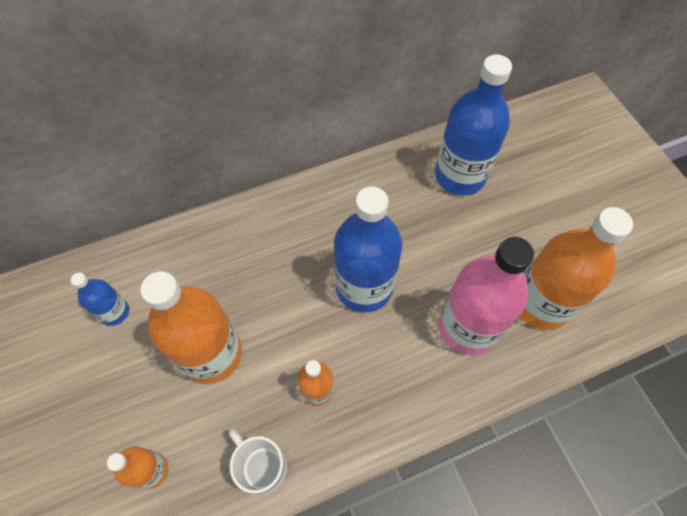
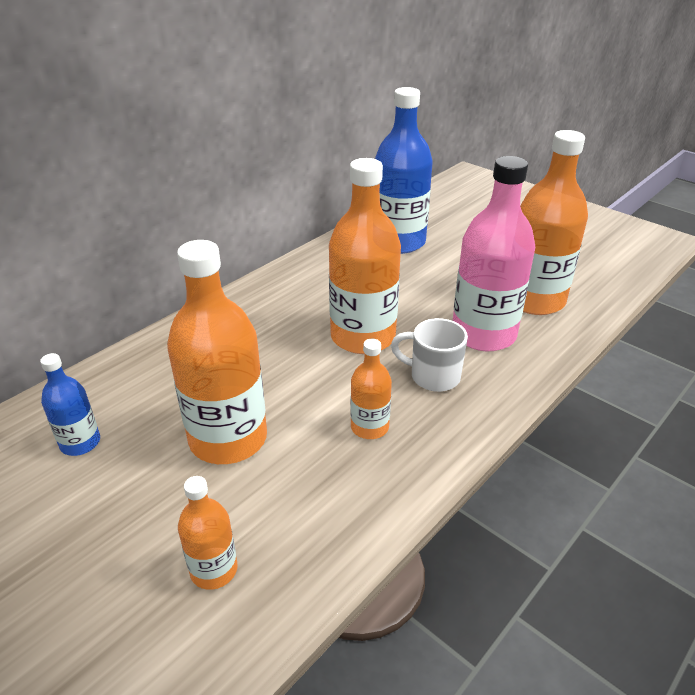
camera: 25 degrees left, 25 degrees down
(262, 466) = (351, 512): white mug -> white mug (433, 376)
(364, 287) = (363, 336): blue bottle -> orange bottle

